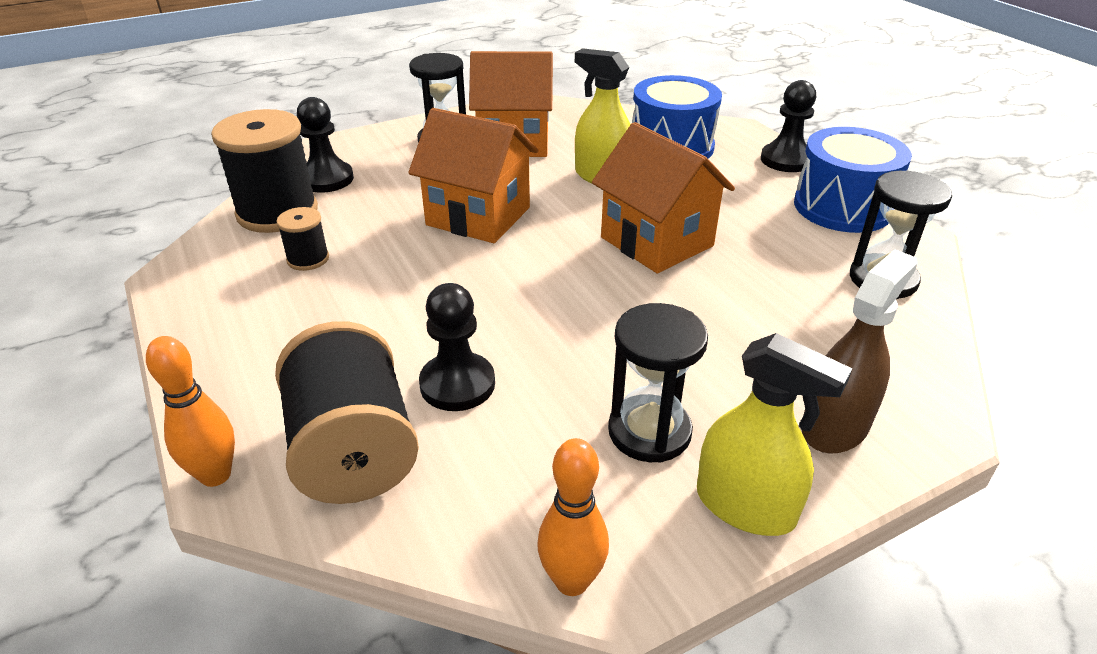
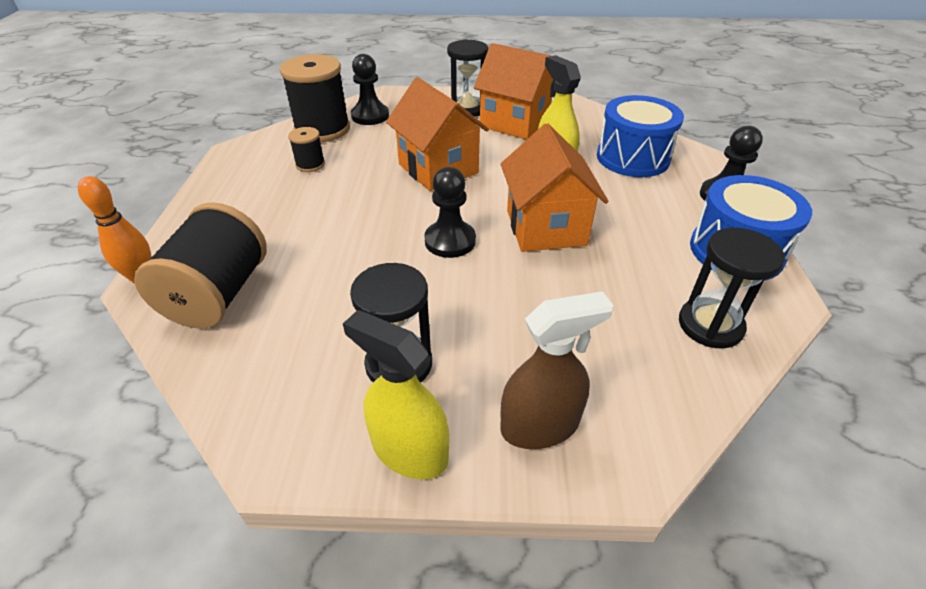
camera: 30 degrees right, 5 degrees up
(457, 384) = (314, 278): black pawn -> black pawn (450, 241)
(571, 581) = (250, 440): orange bowling pin -> none
(745, 506) = (409, 450): yellow spray bottle -> yellow spray bottle turned 150 degrees clockwise

